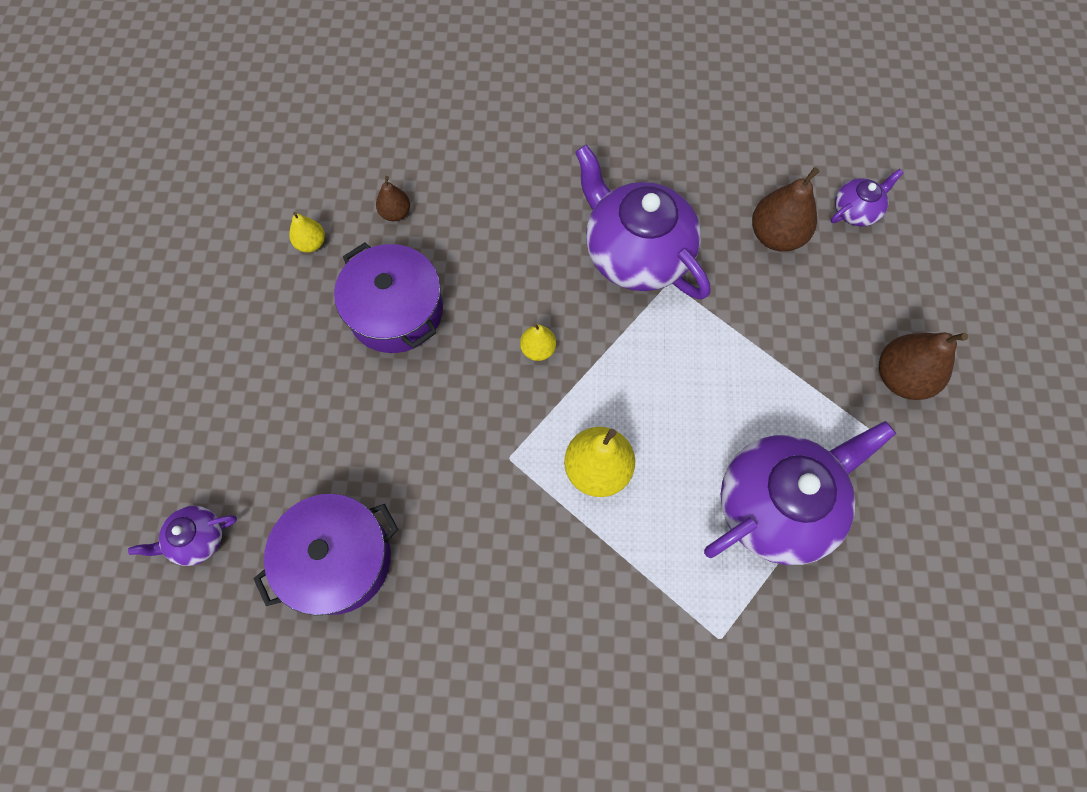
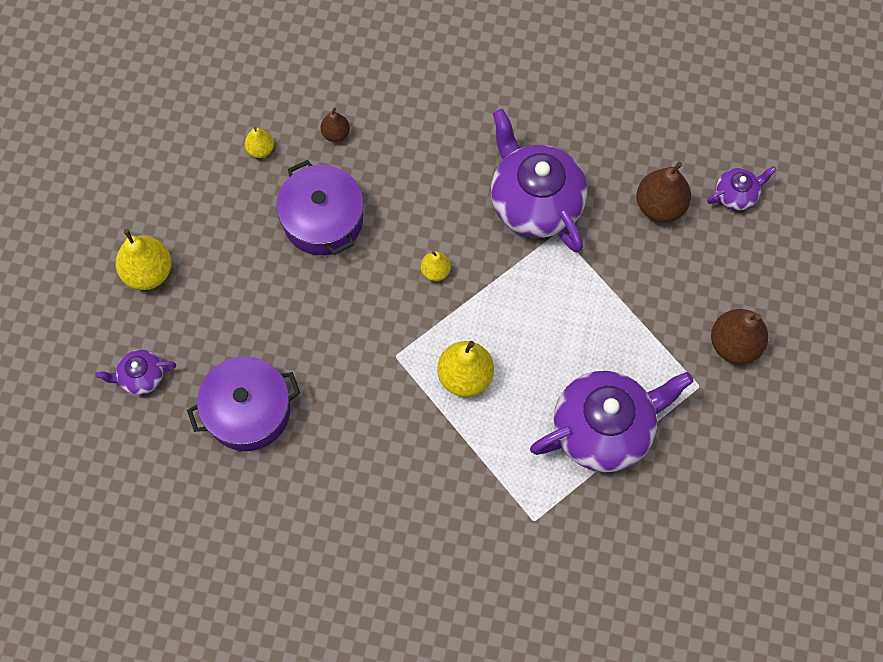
camera: 10 degrees right, 0 degrees up
(193, 406) = (148, 272): none -> yellow pear

